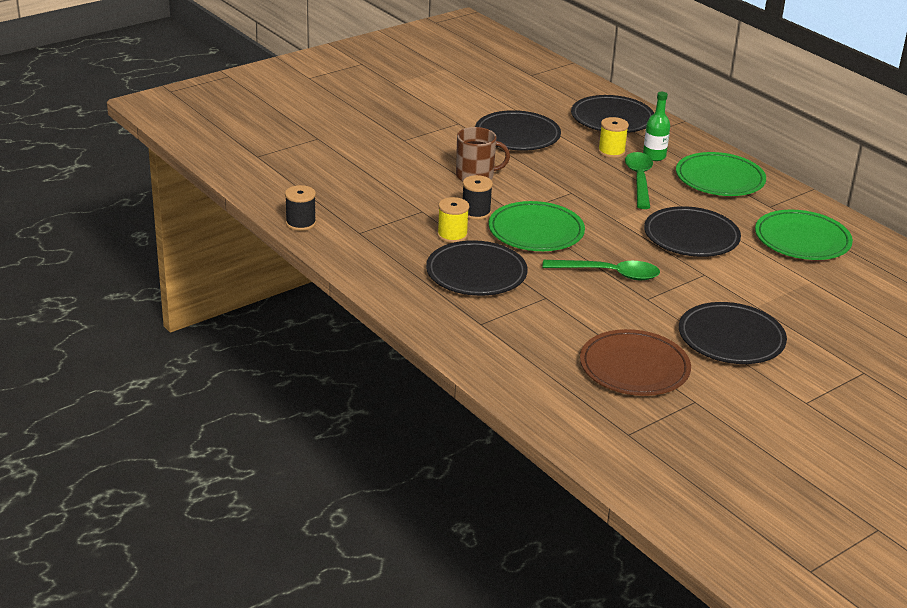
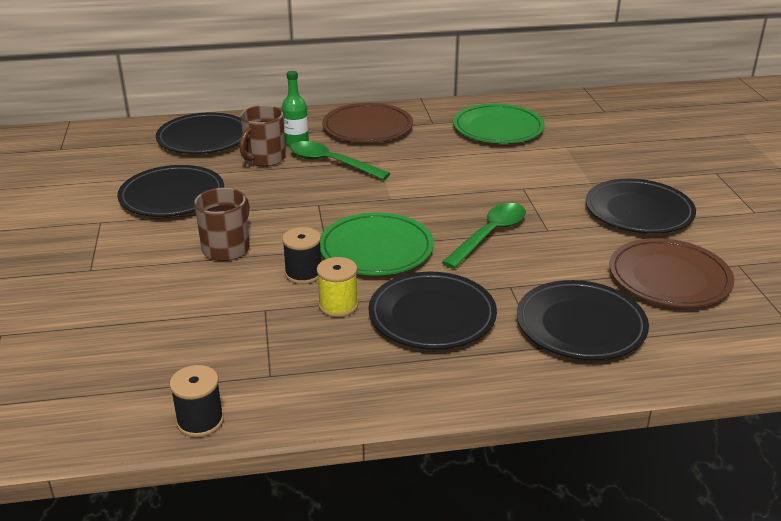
camera: 60 degrees left, 0 degrees up
(611, 152) = (264, 159): yellow spool -> brown mug
(691, 237) = (454, 172): black plate -> black plate (580, 325)
(720, 179) = (367, 128): green plate -> brown plate

